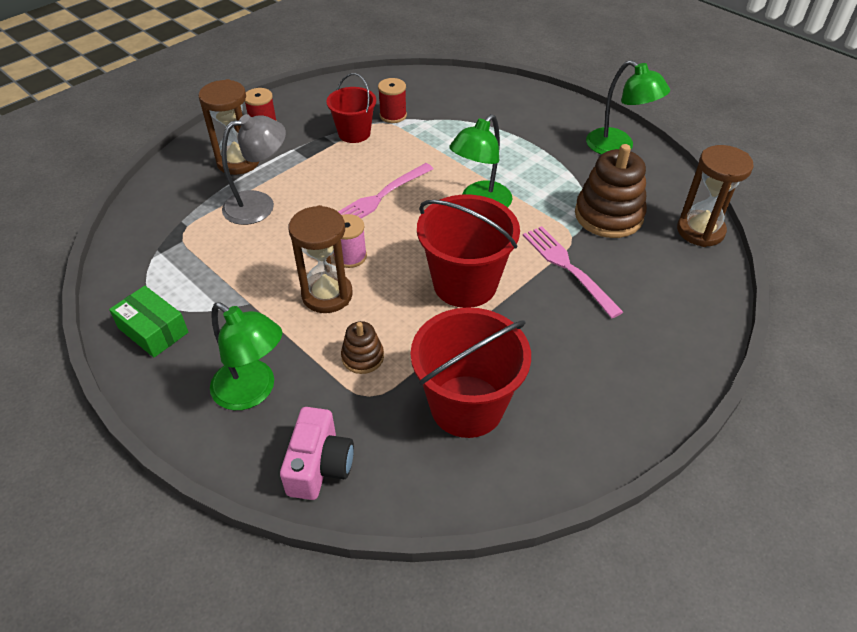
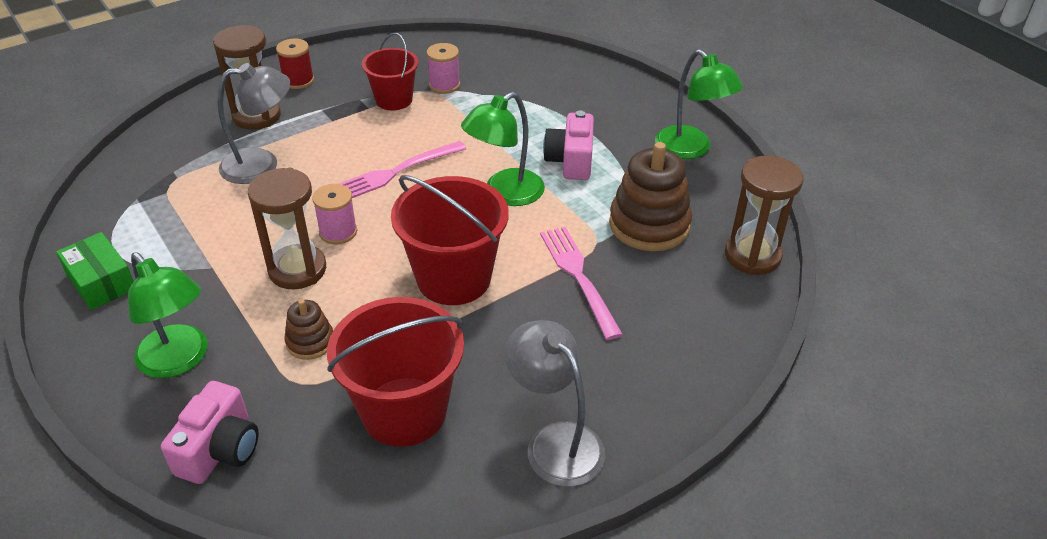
camera: 10 degrees right, 5 degrees down
(393, 115) = (444, 85): red spool -> pink spool
(524, 169) = (570, 161): none -> pink camera
(602, 412) = (555, 442): none -> grey lamp

